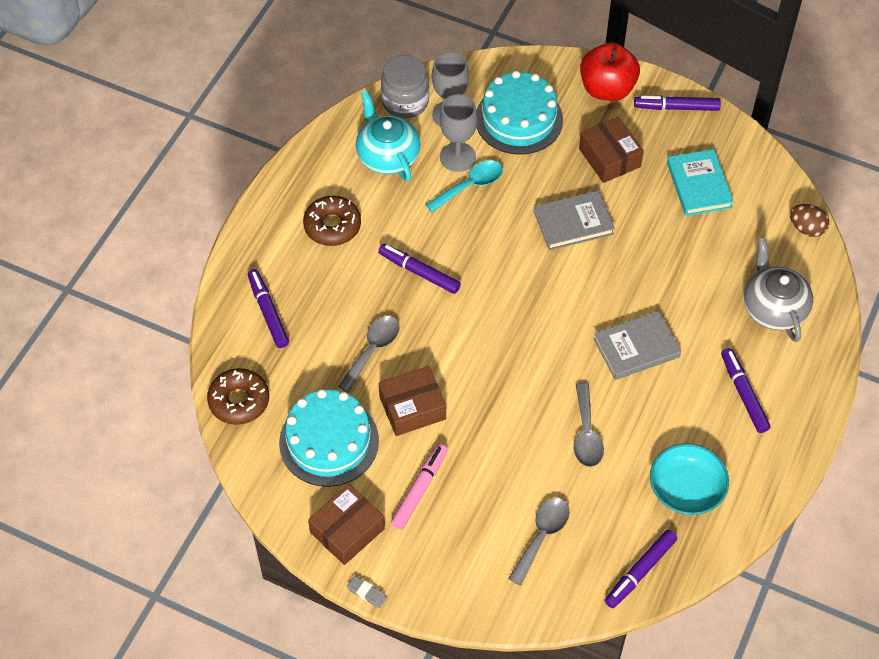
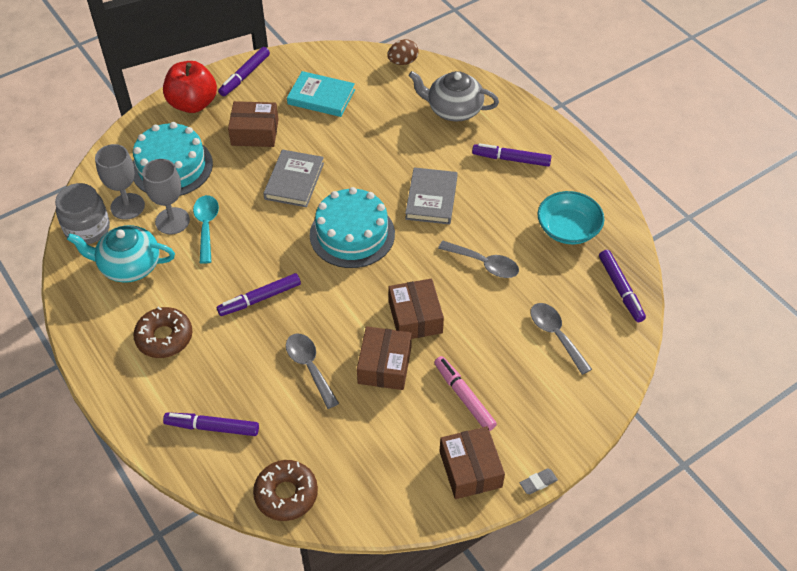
camera: 60 degrees left, 5 degrees down
(329, 441) = (375, 442): turquoise cake -> turquoise cake (352, 234)
(482, 406) = (415, 317): none -> brown box

